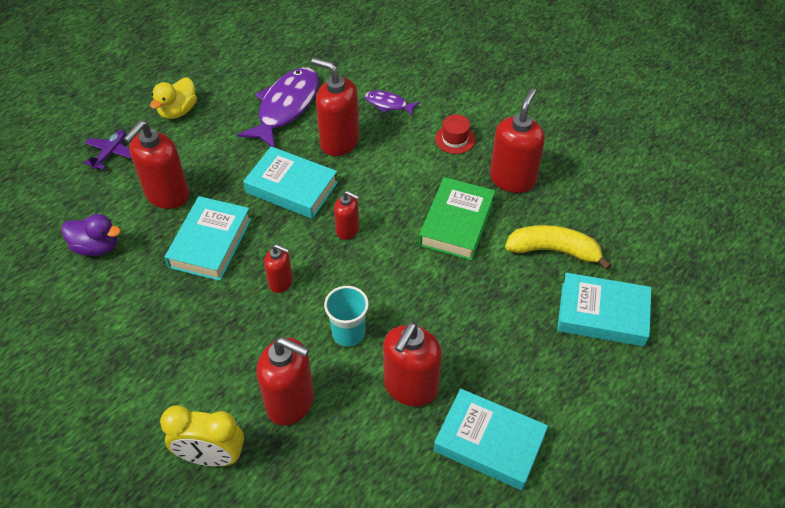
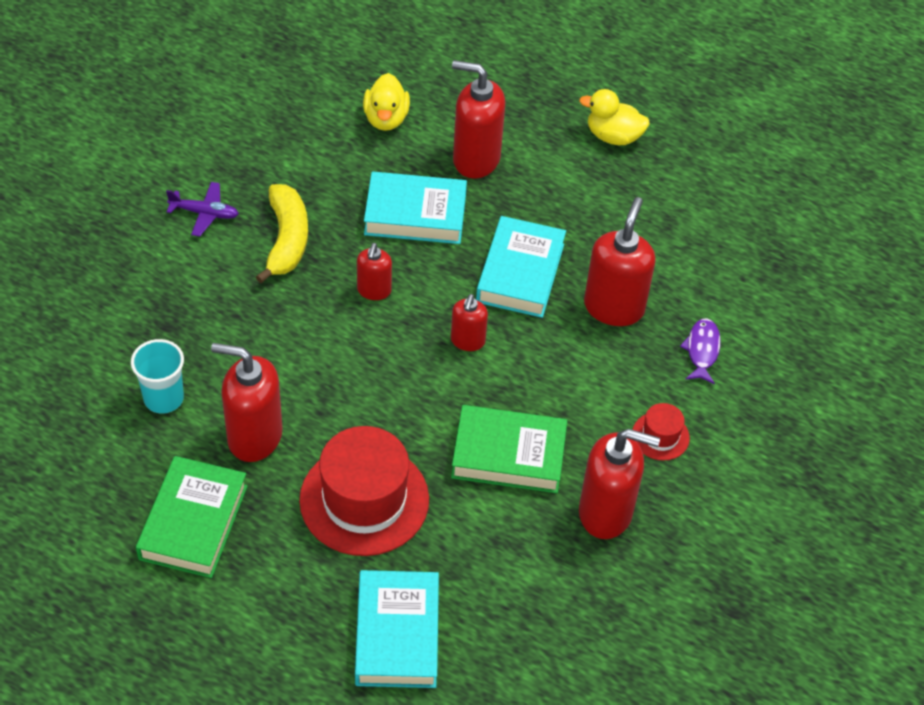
camera: 75 degrees right, 0 degrees up
(96, 247) = (386, 119): purple duck -> yellow duck
(110, 153) = (525, 93): purple plane -> purple plane (204, 213)
(212, 456) = (146, 277): yellow clock -> none
(286, 107) = (657, 240): purple fish -> none
(291, 402) = (218, 330): red soap dispenser -> none
(348, 333) = (316, 366): turquoise cup -> turquoise cup (163, 398)
(483, 318) = (364, 500): none -> red hat
(489, 443) = (193, 522): turquoise book -> green book
(553, 250) = (490, 571): yellow banana -> yellow banana (286, 239)

